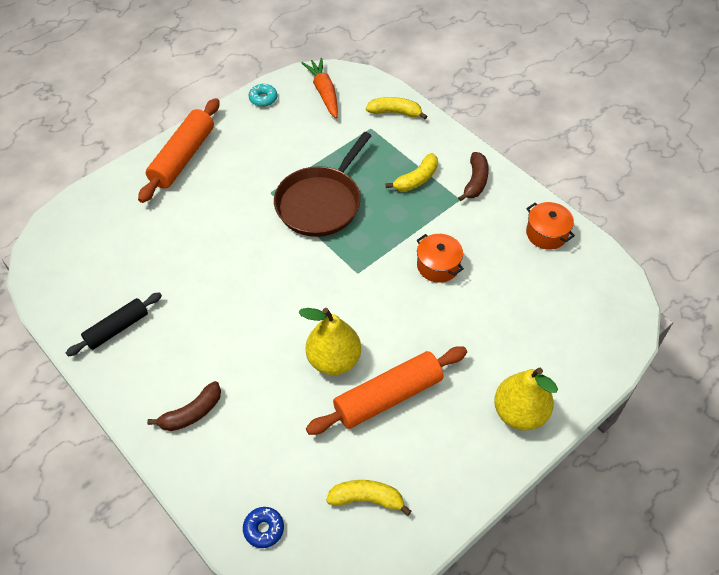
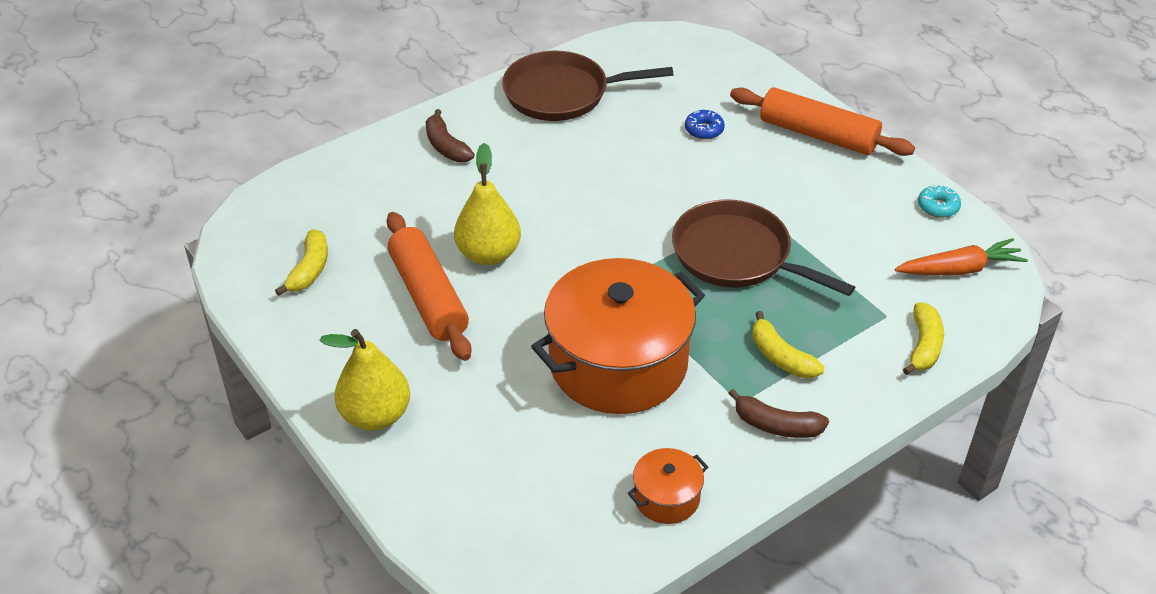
camera: 95 degrees right, 10 degrees down
(117, 328) = (562, 93): black rolling pin -> brown pan
(264, 529) = (303, 194): blue donut -> blue donut (704, 130)
(438, 265) = (618, 363): orange pot -> orange pot, size x2.29

